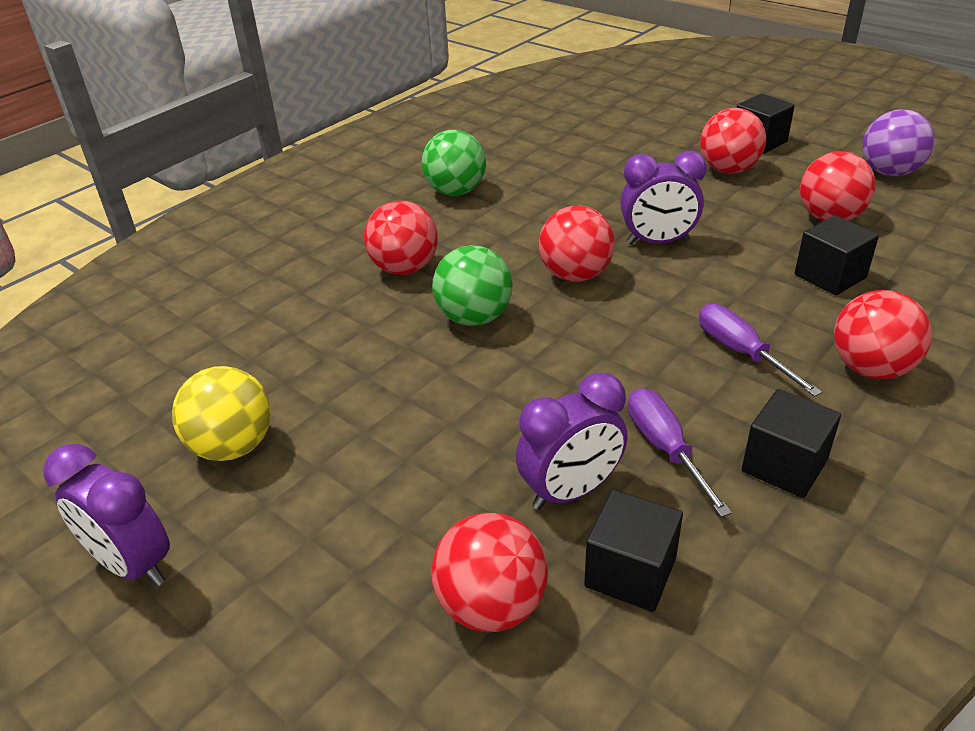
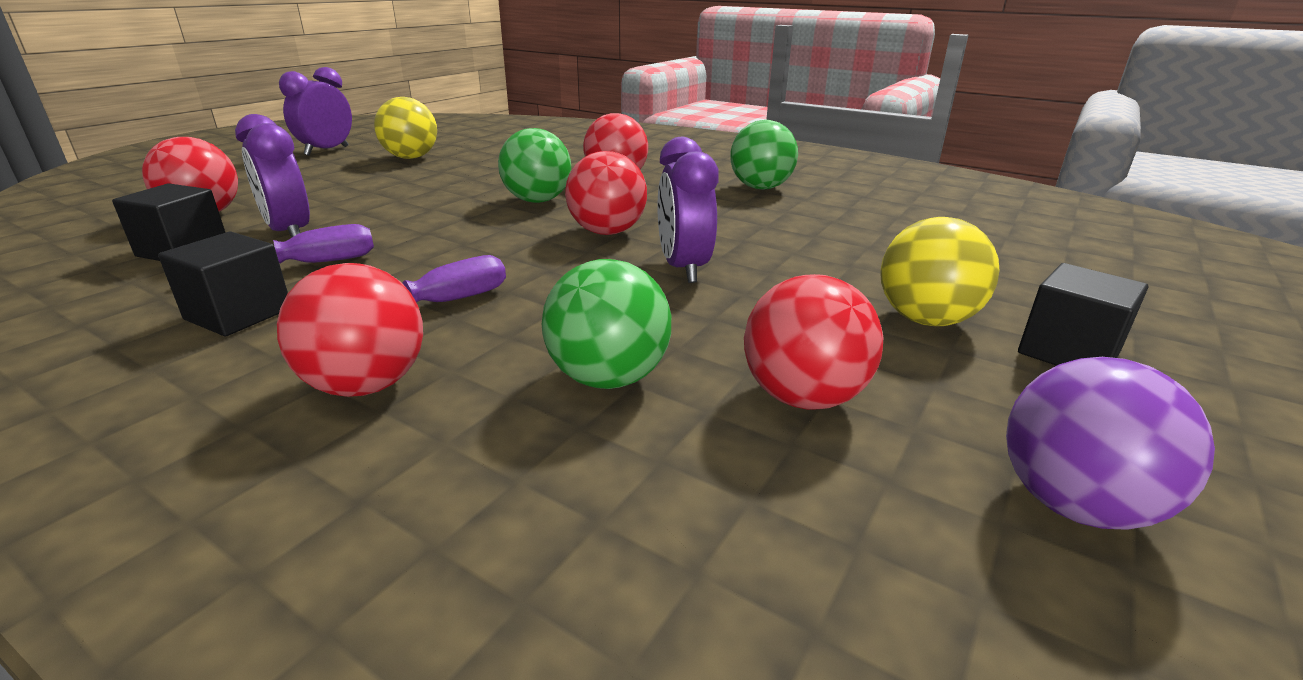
camera: 80 degrees right, 10 degrees down
(728, 170) = (925, 320): red ball -> yellow ball
(830, 276) = (608, 378): black cube -> green ball

